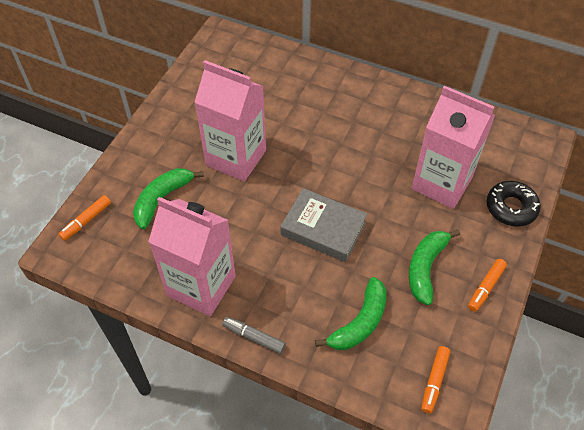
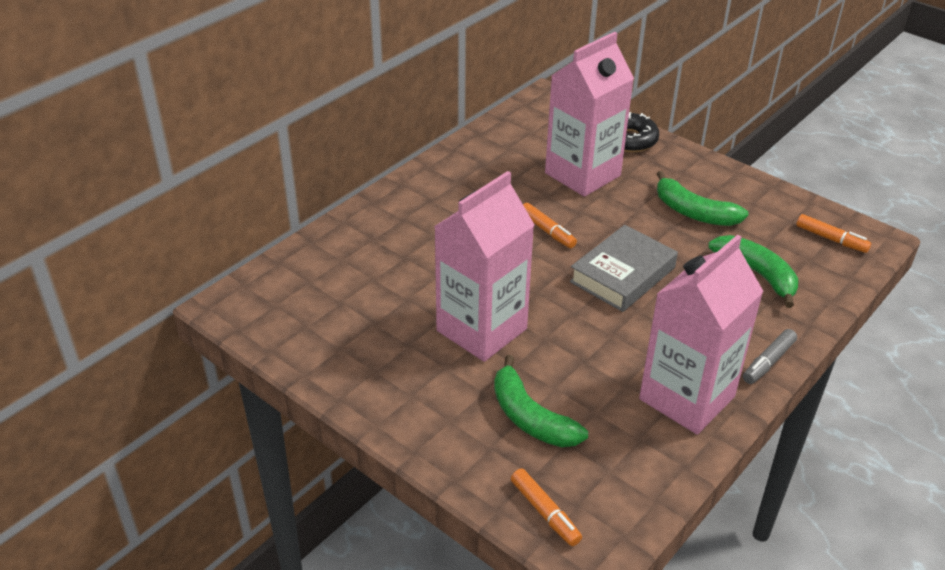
camera: 75 degrees left, 15 degrees down
(485, 287) = (725, 180): orange marker -> orange marker (547, 231)

